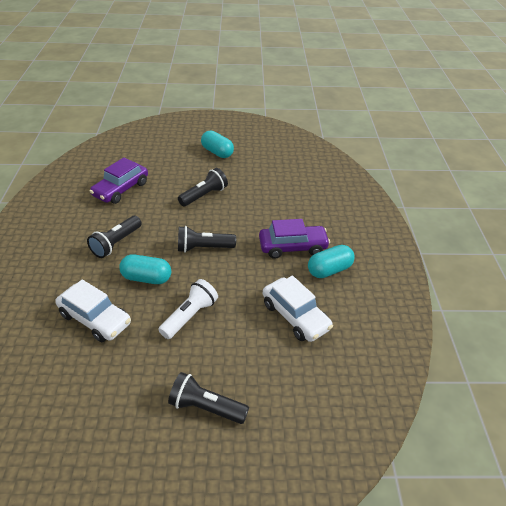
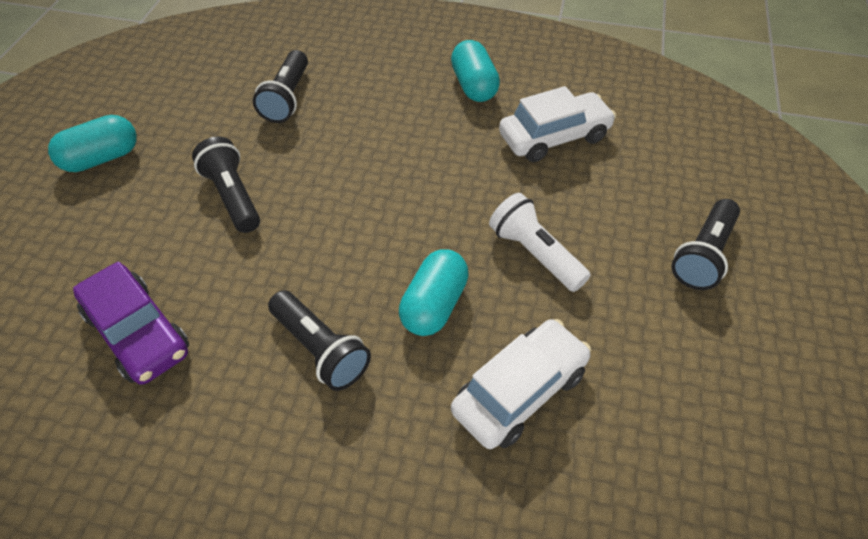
camera: 75 degrees left, 10 degrees up
(203, 248) = (380, 216): black flashlight -> black flashlight (287, 98)
(292, 247) = (414, 111): purple car -> none

